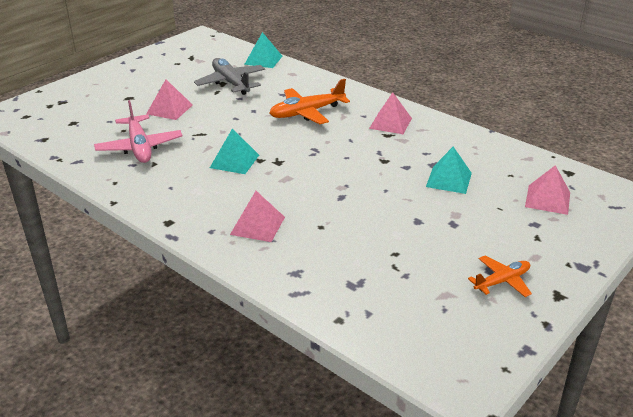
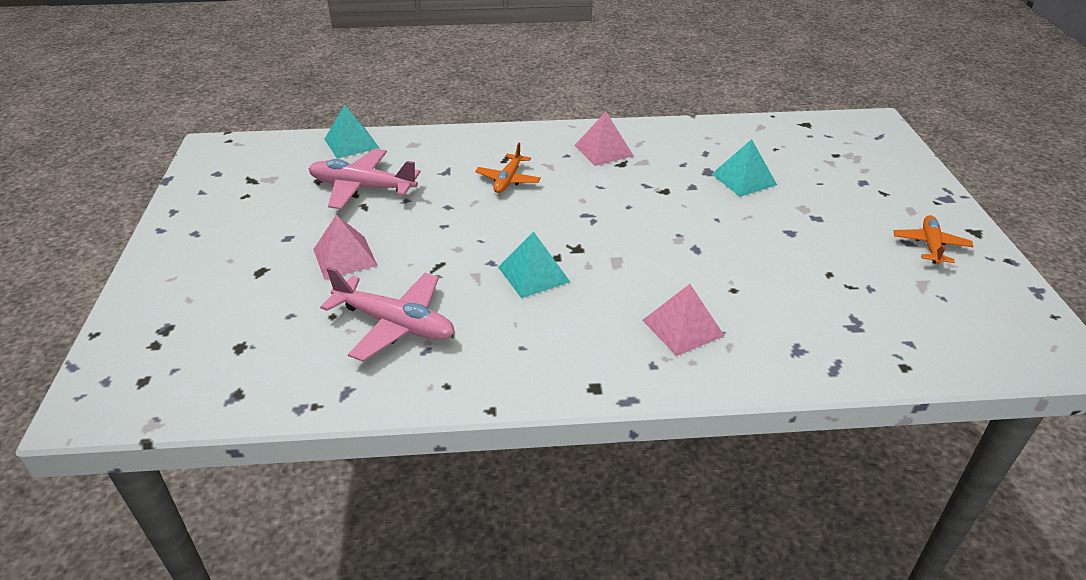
camera: 45 degrees left, 5 degrees up
(231, 83) = (362, 187): grey plane -> pink plane
(306, 113) = (508, 180): orange plane -> orange plane, size x0.62
(547, 199) = (834, 155): pink pyramid -> none

